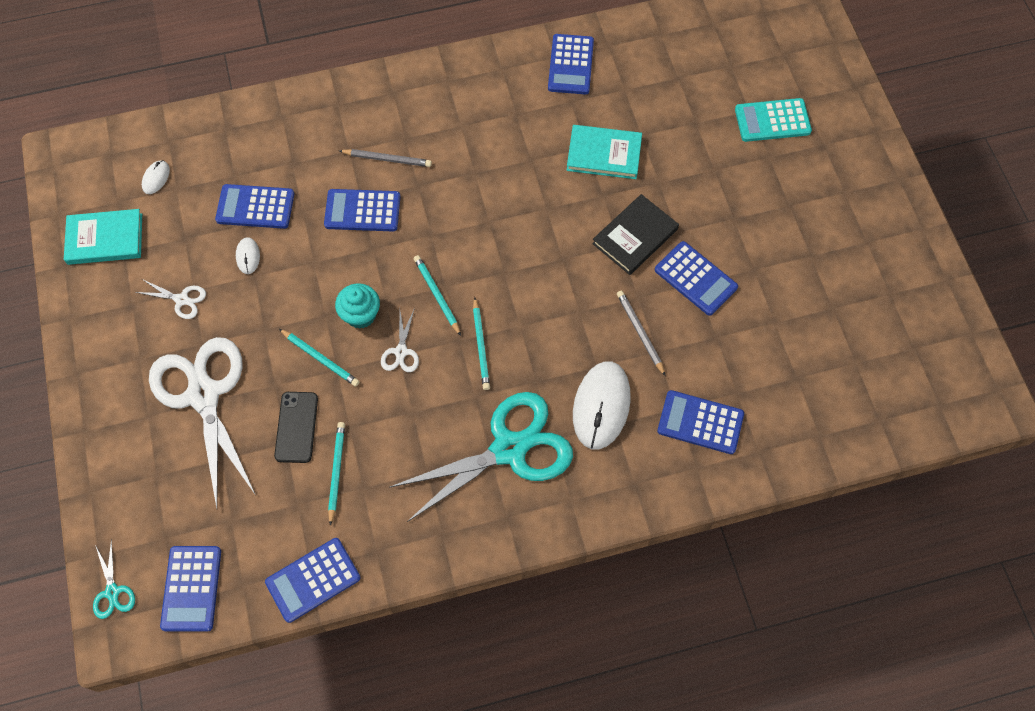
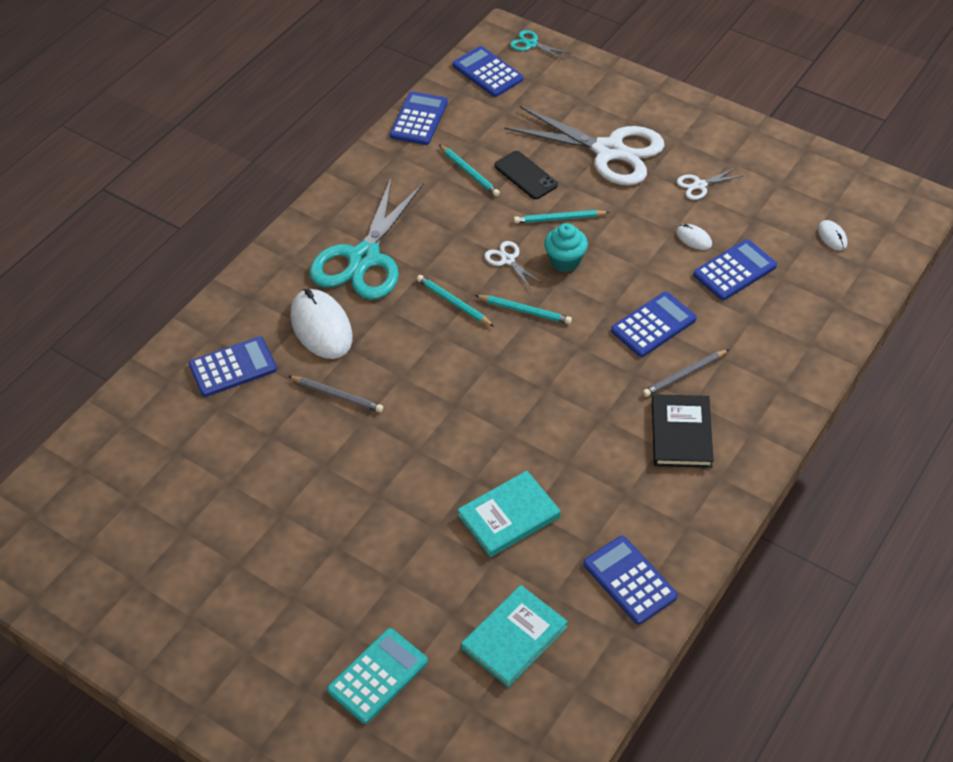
camera: 140 degrees right, 15 degrees down
(105, 239) = (804, 180): turquoise book -> turquoise book (514, 638)
(635, 236) = (411, 465): black book -> black book (681, 434)
(695, 278) = (327, 469): blue calculator -> none

